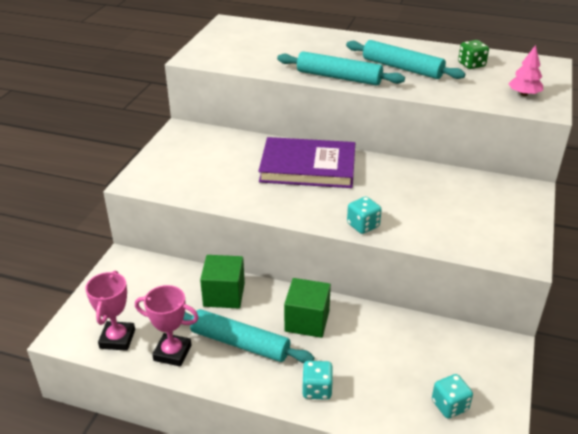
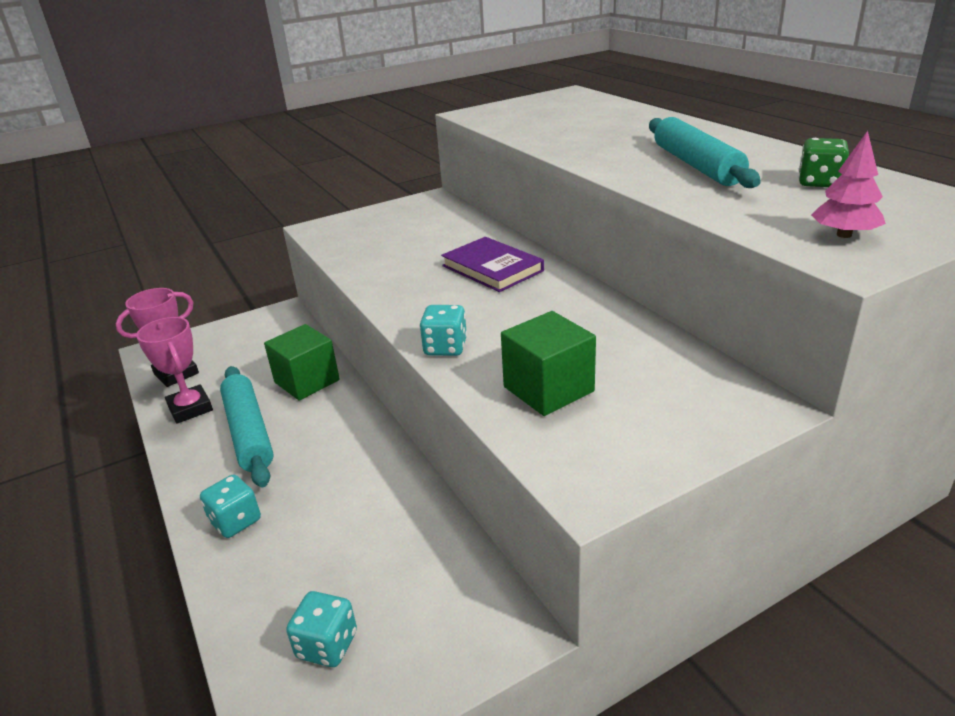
camera: 45 degrees right, 5 degrees down
(307, 321) = (336, 447): green cube -> green cube (548, 389)
(308, 167) = (492, 268): purple book -> purple book, size x0.66
(338, 77) = (589, 157): turquoise rolling pin -> none

